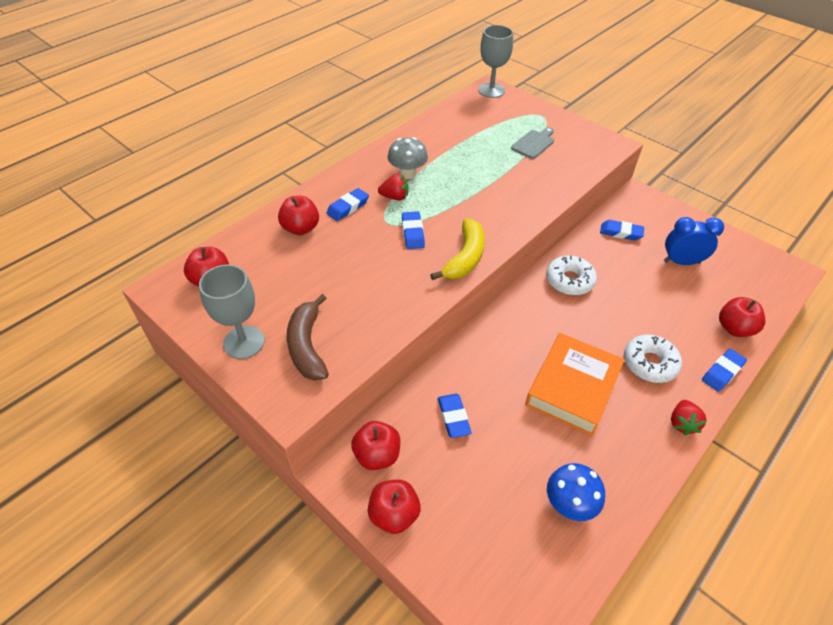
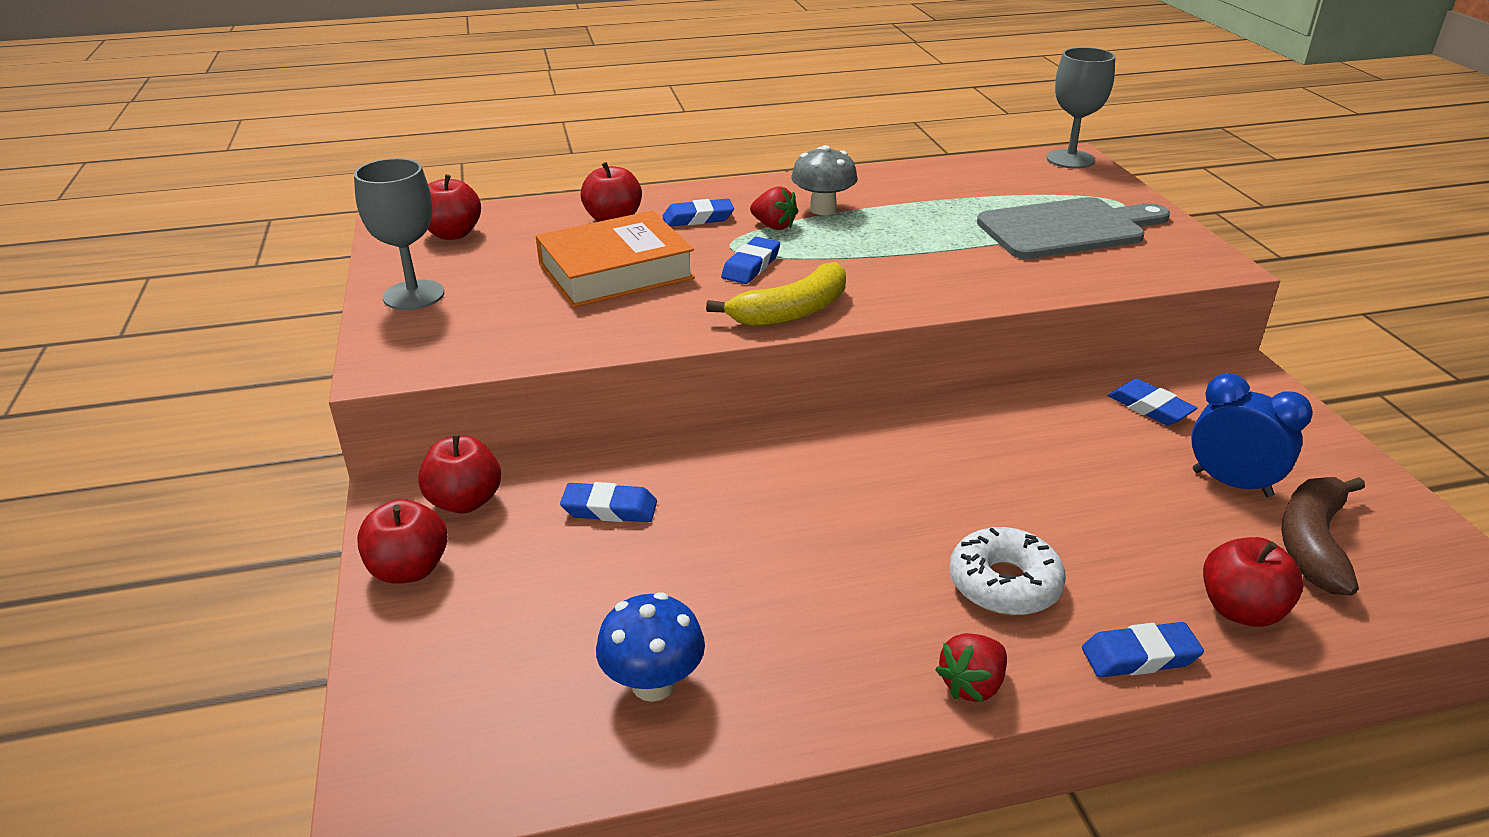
camera: 35 degrees right, 15 degrees down
(307, 346) = (476, 323): brown banana -> brown banana (1313, 543)
(453, 417) = (609, 509): blue eraser -> blue eraser turned 75 degrees clockwise
(534, 143) = (1067, 229): grey cutting board -> grey cutting board, size x1.92
(569, 280) = (980, 432): white donut -> none
(572, 388) = (828, 555): orange book -> orange book (615, 271)

